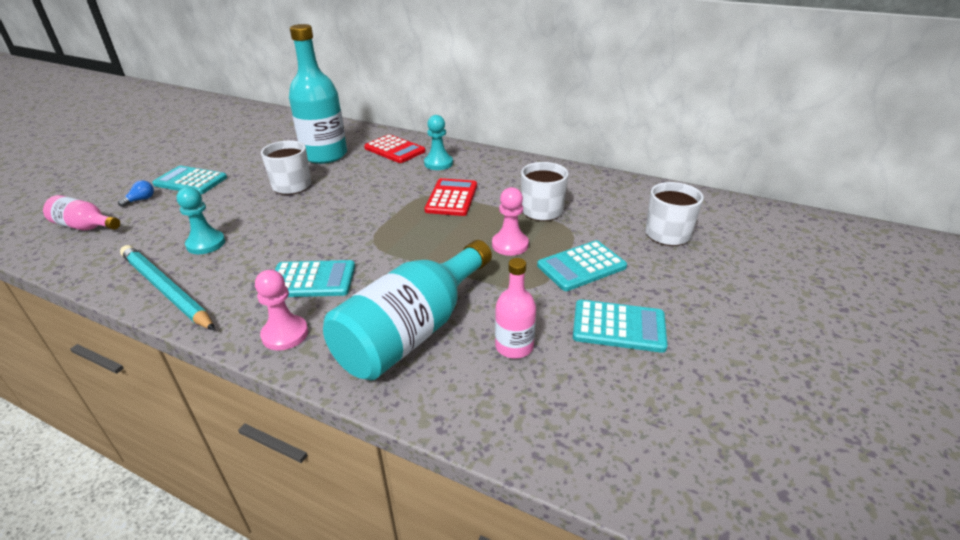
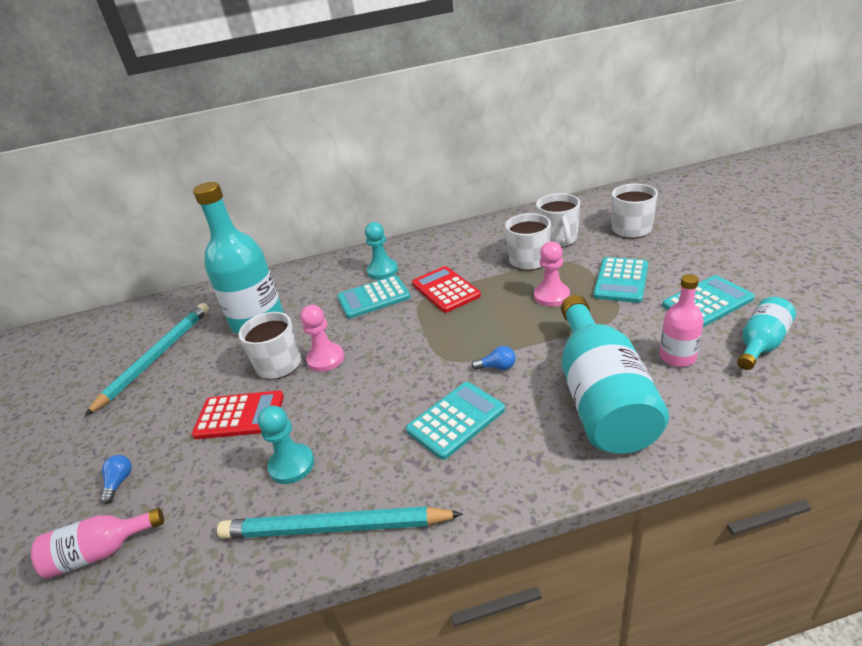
camera: 35 degrees left, 0 degrees up
(190, 181) = (147, 428): turquoise calculator -> turquoise calculator (373, 298)
(253, 146) = (156, 357): none -> turquoise pencil
(285, 334) = (516, 472): pink pawn -> pink pawn (326, 359)
(390, 266) = (497, 367): none -> blue light bulb
(394, 150) = (320, 281): red calculator -> red calculator (239, 416)
(592, 209) = (558, 239): none -> white mug
(597, 387) = (761, 344): none -> turquoise bottle

